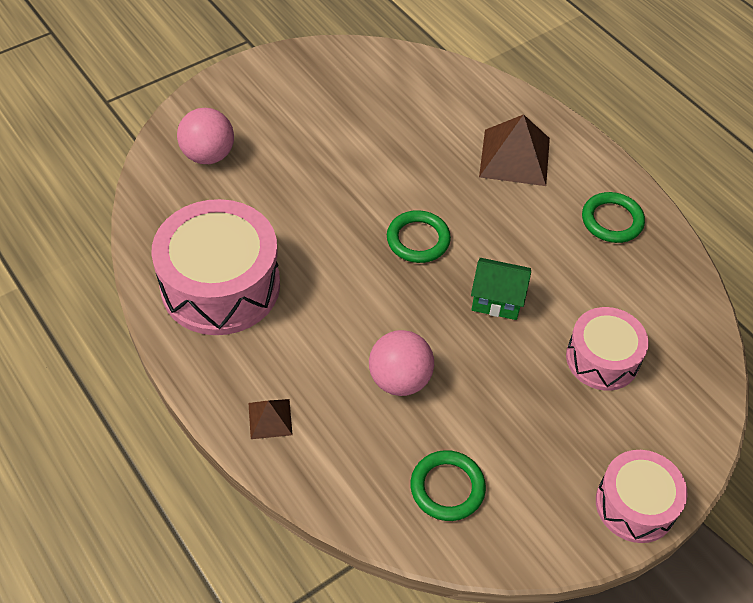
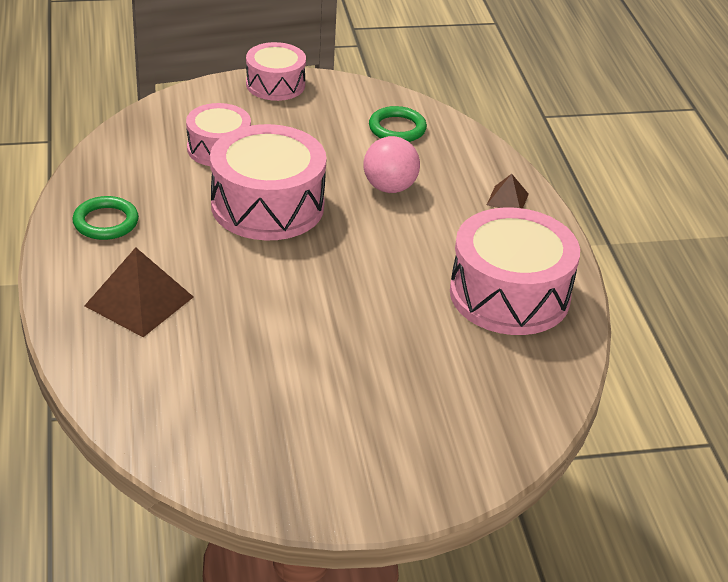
camera: 155 degrees left, 15 degrees down
(208, 155) = (470, 417): pink ball -> none
(418, 239) = (300, 268): green ring -> none
(497, 300) = (267, 205): green house -> pink drum

